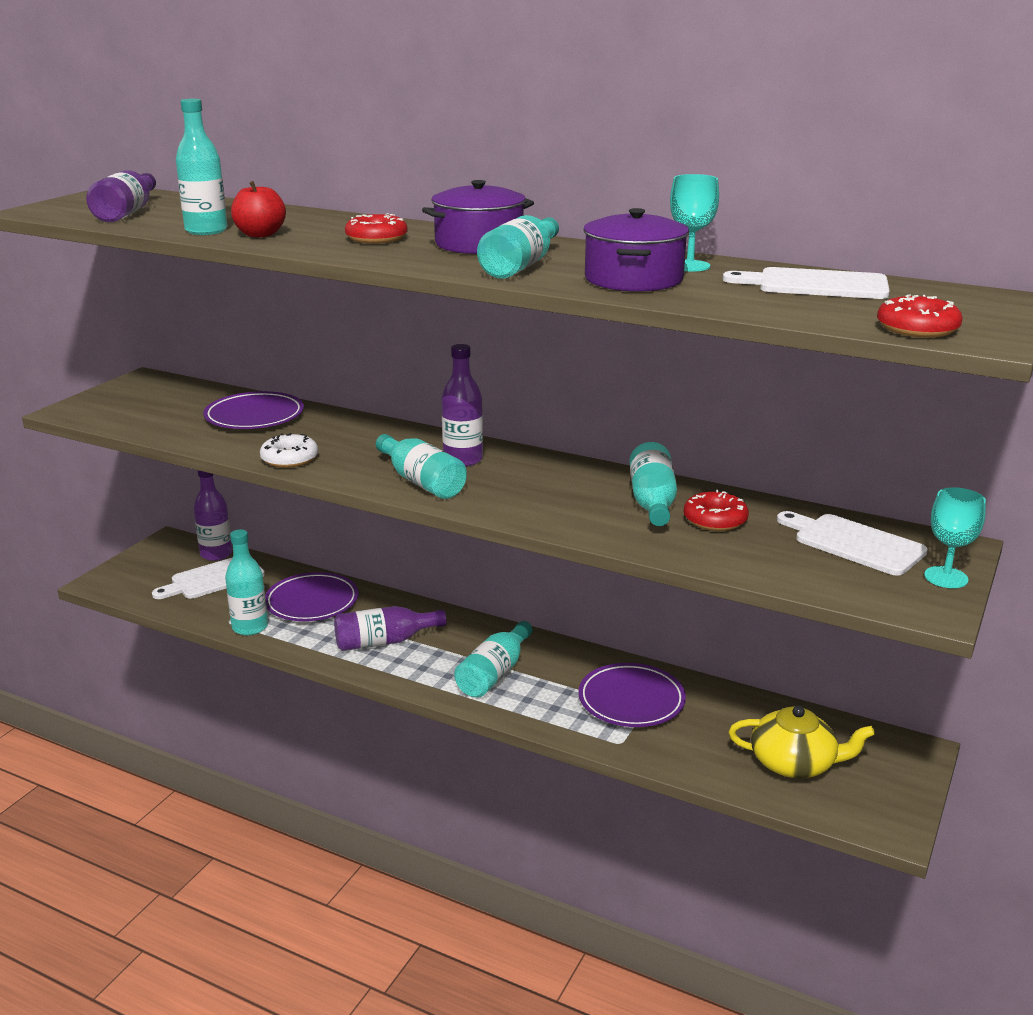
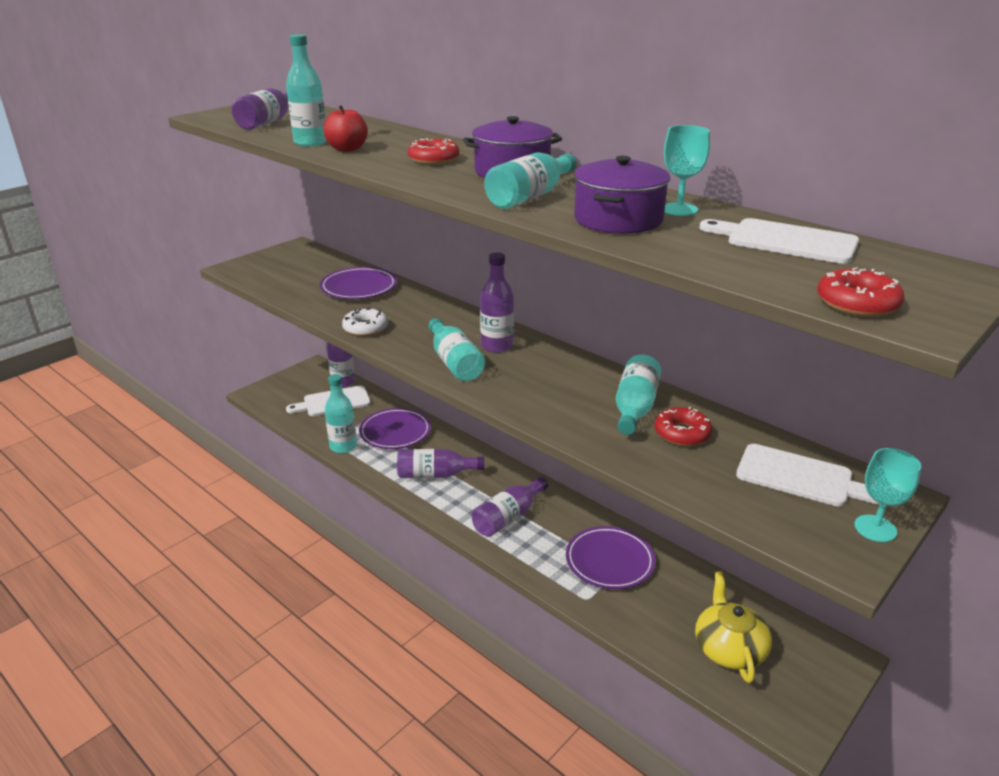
camera: 15 degrees right, 5 degrees up
(494, 674) = (508, 517): turquoise bottle -> purple bottle
(794, 763) = (729, 648): yellow teapot -> yellow teapot turned 120 degrees counterclockwise
(854, 543) = (800, 477): white cutting board -> white cutting board turned 150 degrees clockwise

